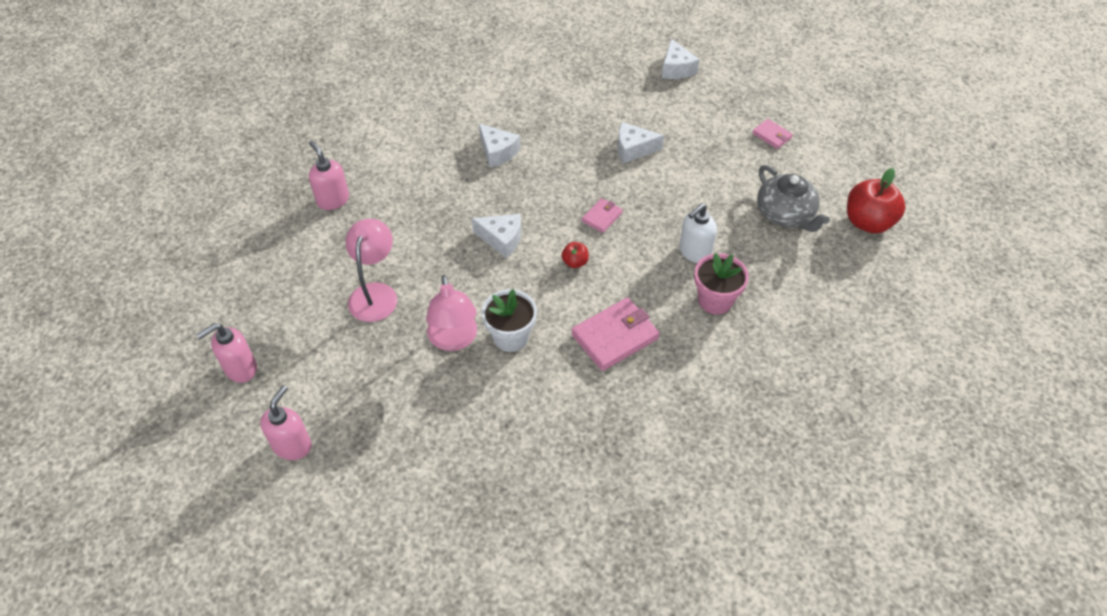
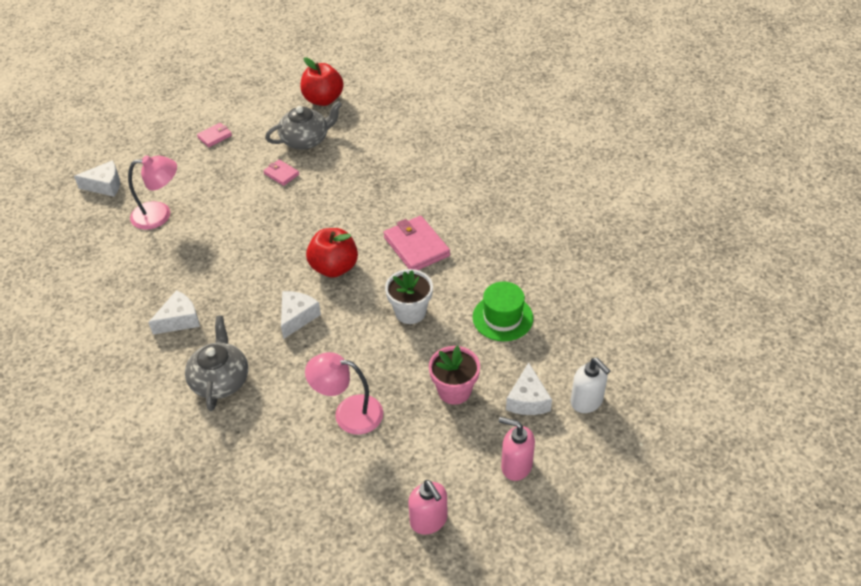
camera: 85 degrees left, 5 degrees down
(333, 200) = (212, 460): pink soap dispenser -> none
(423, 192) = (220, 380): none -> grey teapot
(454, 340) = (410, 351): pink lamp -> pink lamp (159, 214)
(503, 430) = (502, 317): none -> green hat
(575, 262) = (334, 267): red apple -> red apple, size x2.10
(602, 217) = (285, 247): pink wallet -> pink wallet (281, 174)
(633, 149) = (205, 222): white cheese -> white cheese (527, 400)
(694, 252) = (336, 194): white soap dispenser -> white soap dispenser (587, 401)
(715, 300) = (387, 187): pink flower pot -> pink flower pot (454, 390)

